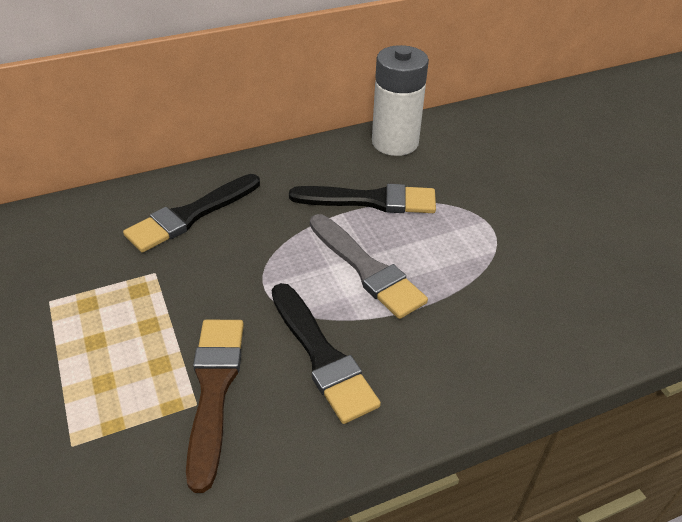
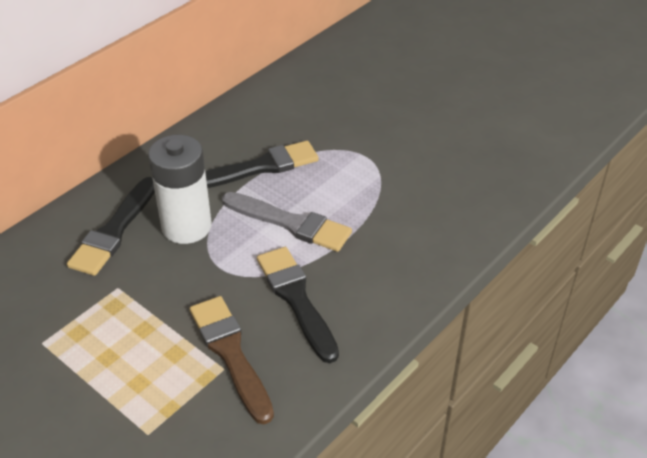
camera: 25 degrees left, 0 degrees up
(322, 356) = (296, 299): black brush -> black brush turned 150 degrees counterclockwise
(395, 142) = (250, 110): white battery -> white battery (186, 226)

